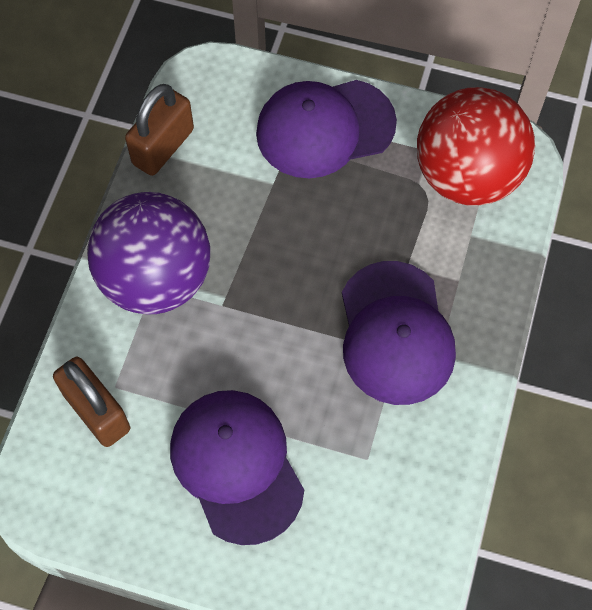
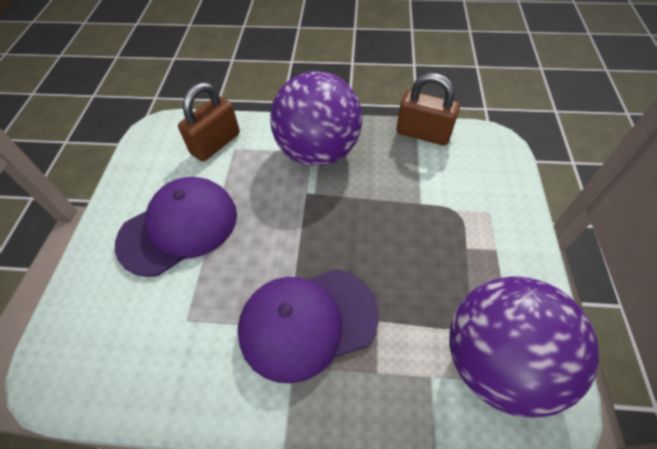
camera: 80 degrees right, 10 degrees down
(325, 128) = (488, 229): purple cap -> none
(467, 176) = (497, 361): red ball -> purple ball

